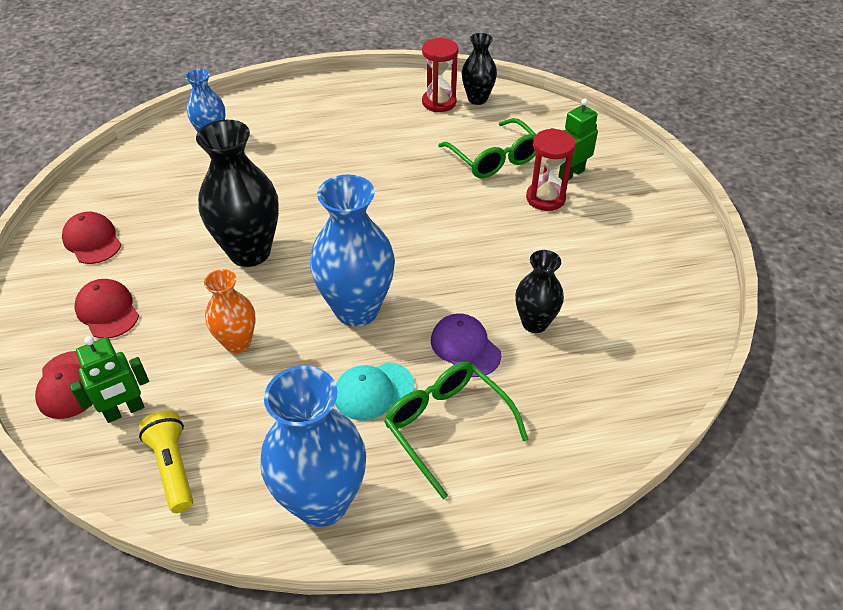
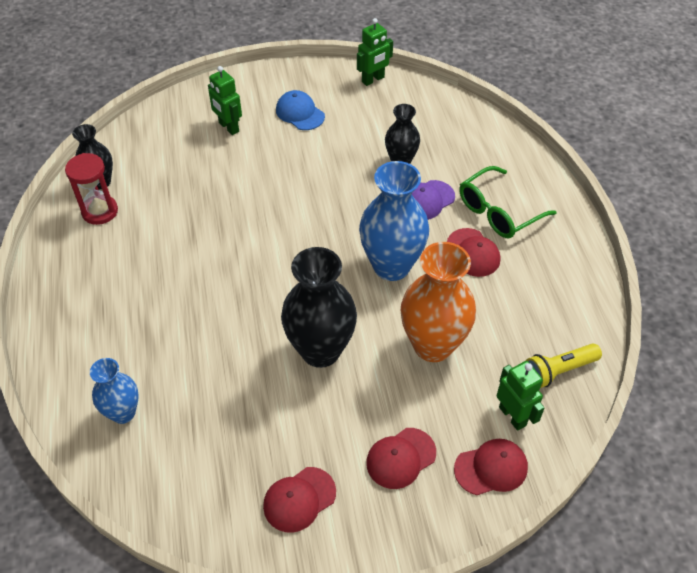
camera: 90 degrees left, 5 degrees up
(237, 343) = (433, 345): orange vase -> orange vase, size x1.74
(322, 502) = (569, 277): blue vase -> none
(373, 391) = (473, 252): turquoise cap -> red cap
(494, 159) = (201, 174): green glasses -> none
(545, 198) = (259, 145): red hourglass -> none
(608, 229) = (300, 113): none -> blue cap
(695, 298) = (373, 80): none -> green robot

